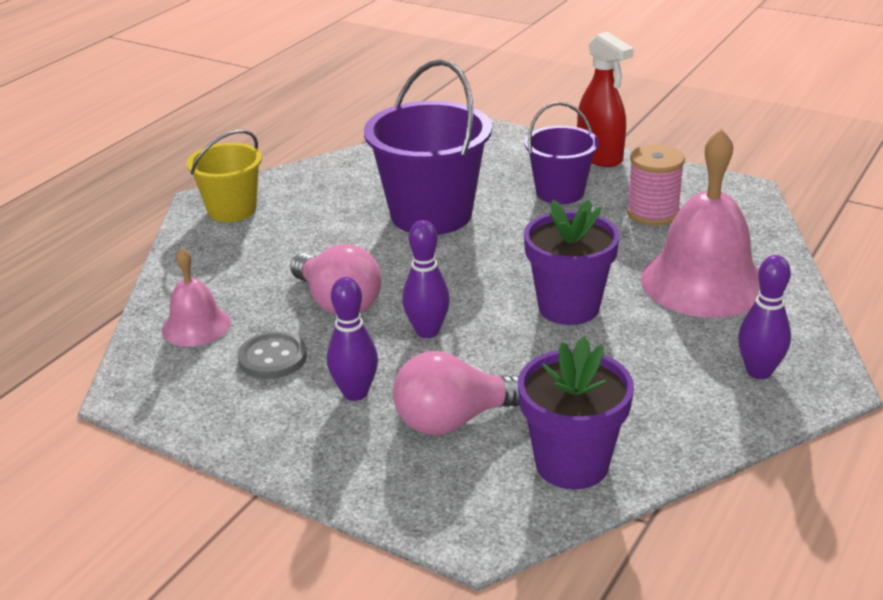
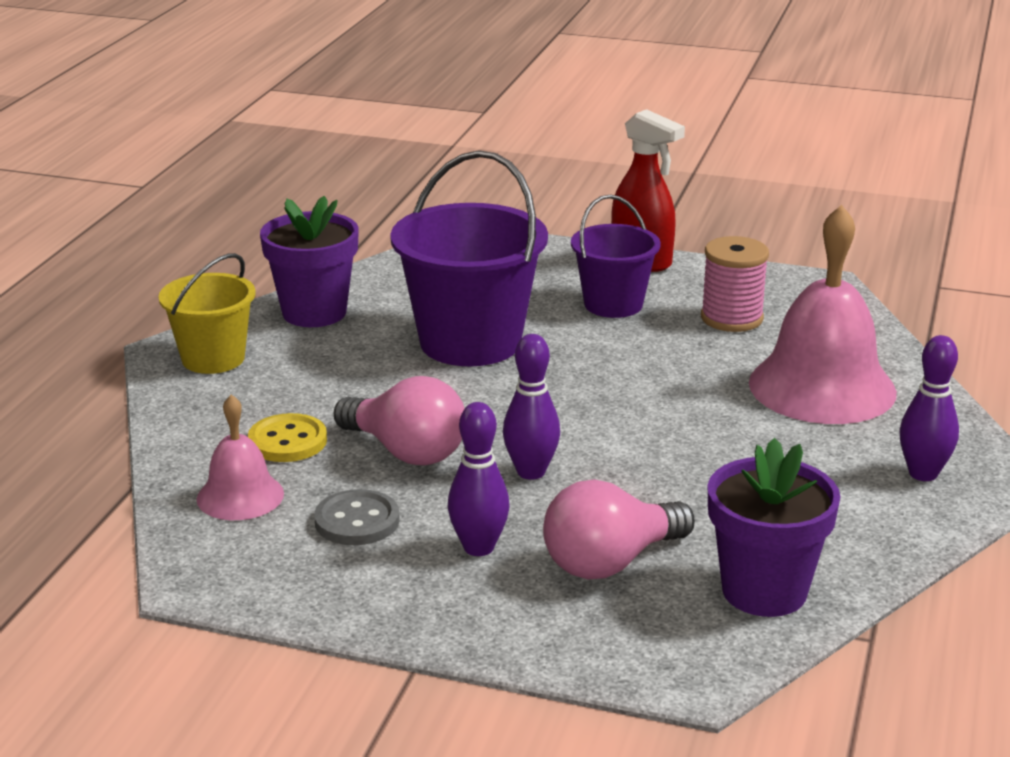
camera: 15 degrees left, 5 degrees down
(253, 284) = (287, 441): none -> yellow button
(568, 307) = (683, 429): purple flower pot -> purple flower pot (314, 313)

